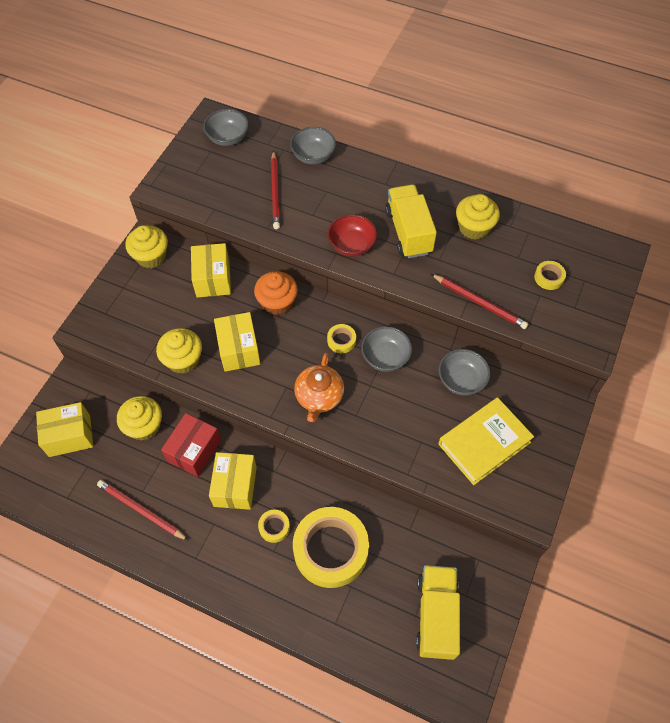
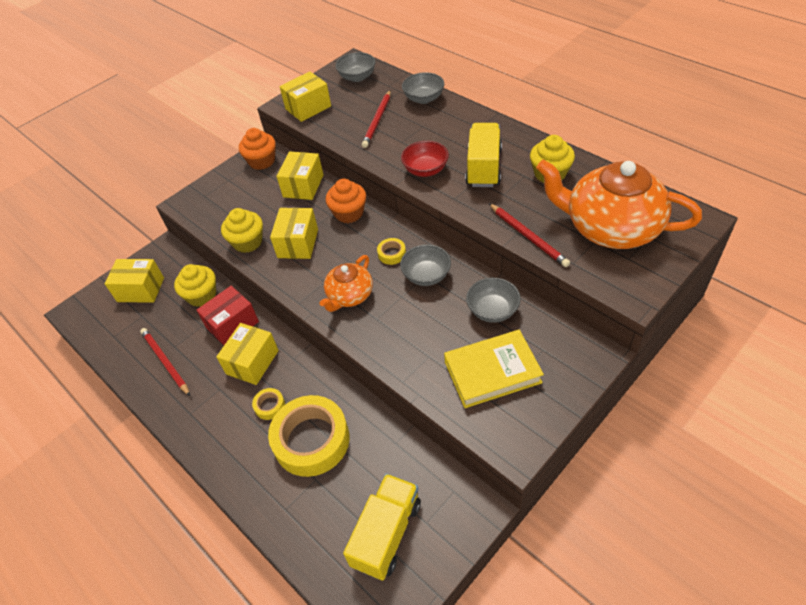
camera: 25 degrees right, 10 degrees down
(151, 256) = (262, 161): yellow cupcake -> orange cupcake
(190, 187) = (308, 107): none -> yellow box
(549, 277) = (610, 227): yellow tape -> orange teapot

